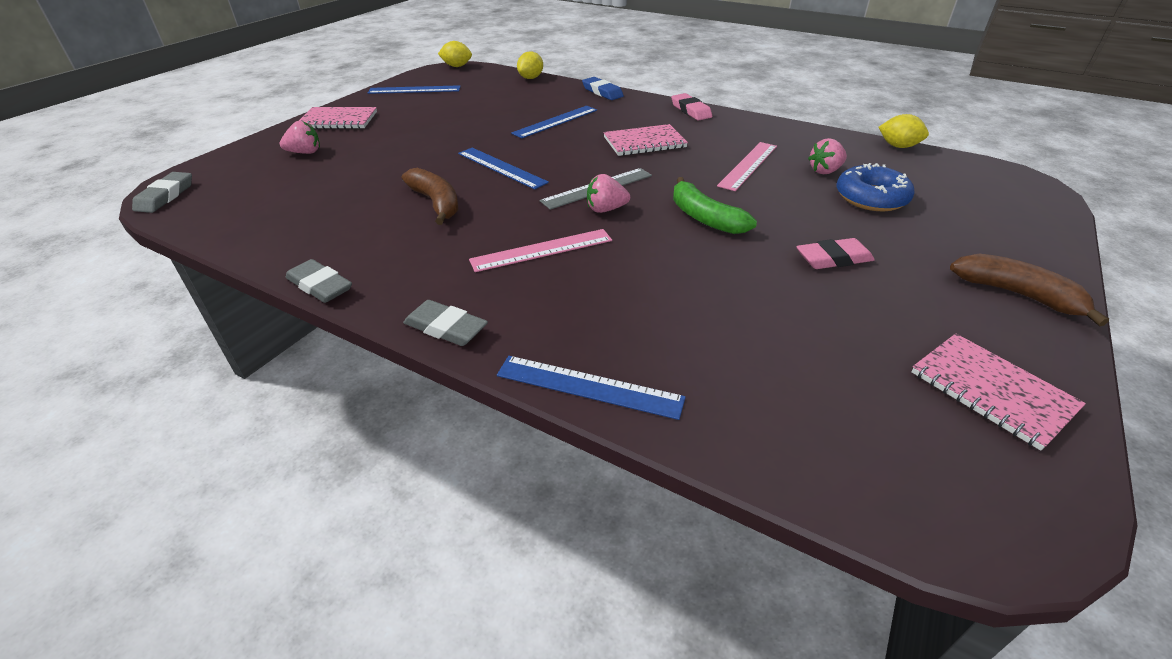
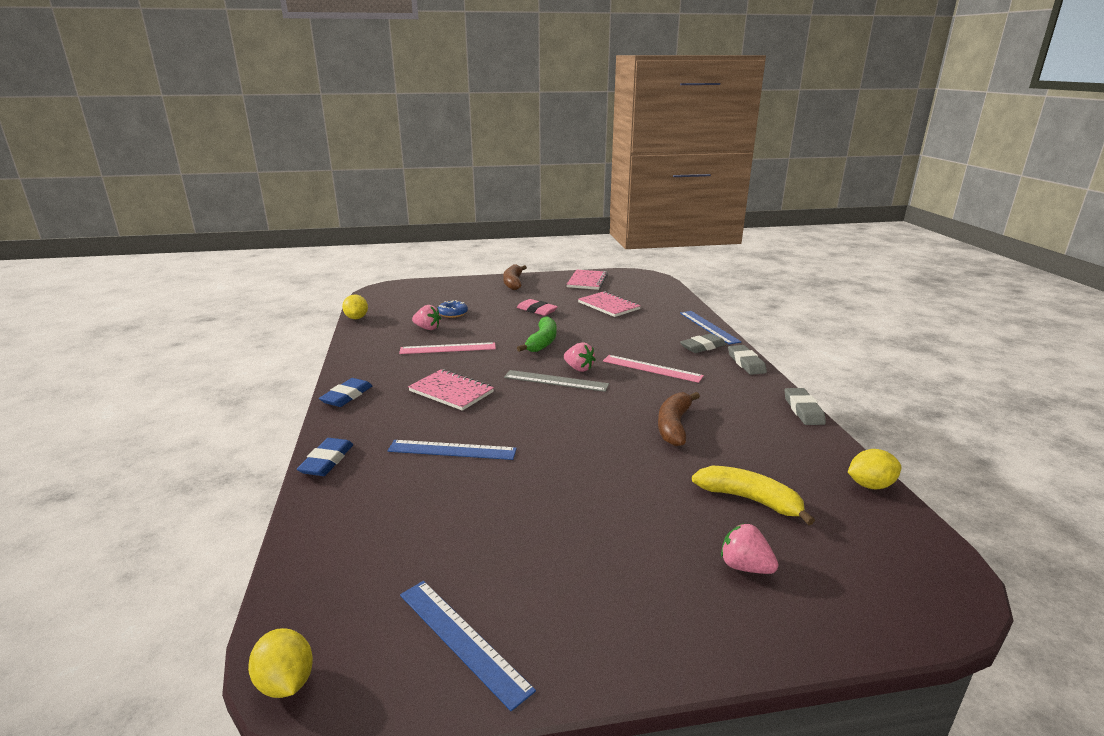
camera: 130 degrees left, 15 degrees down
(165, 196) = (946, 582): grey eraser -> grey eraser (703, 347)
(325, 182) = (749, 499): none -> yellow banana
(338, 120) = (653, 623): pink notebook -> pink notebook (608, 306)
(501, 167) = (584, 429): blue ruler -> none
(531, 78) = (305, 544): yellow lemon -> yellow lemon (870, 485)
(691, 110) = (347, 396): pink eraser -> blue eraser
(871, 198) = (452, 313): blue donut -> blue donut, size x0.65

